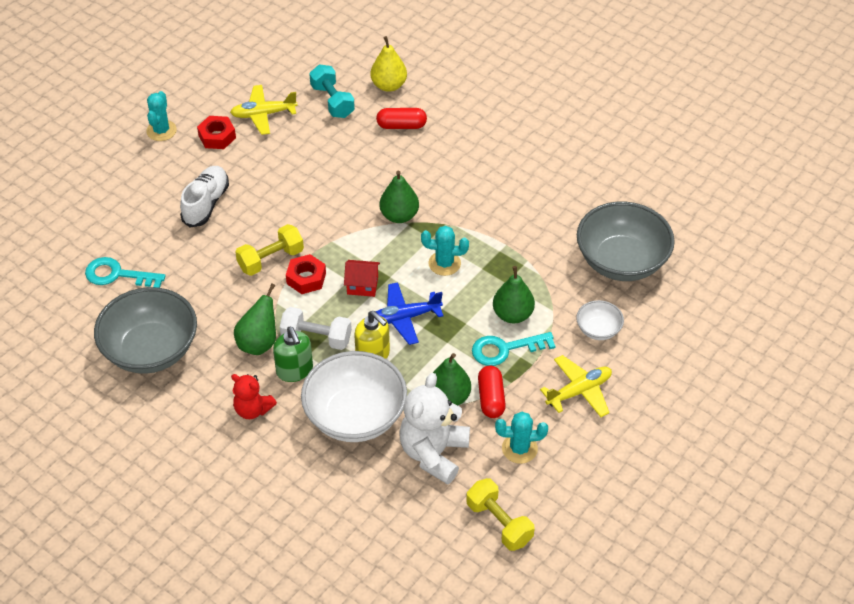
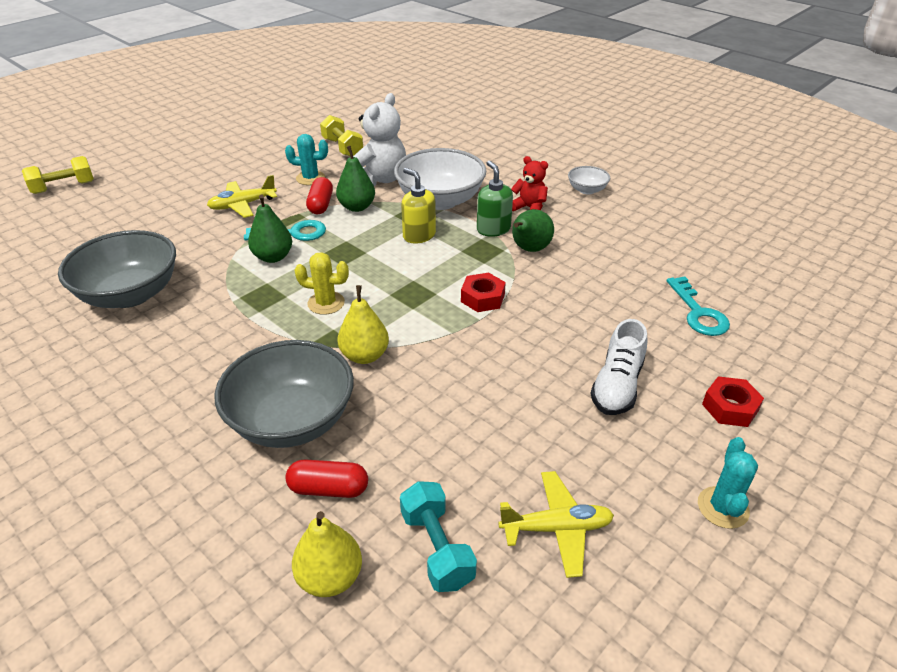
camera: 175 degrees left, 10 degrees down
(117, 275) = (698, 313): turquoise key -> turquoise key turned 60 degrees clockwise
(151, 350) = (635, 249): grey bowl -> grey bowl (292, 420)
(217, 137) = (626, 489): red nut -> red nut (730, 407)
(271, 259) = (524, 318): yellow dumbbell -> yellow dumbbell (63, 187)
(316, 338) = (472, 250): white dumbbell -> none
(362, 285) = (421, 288): red house -> none
(399, 216) = (365, 355): green pear -> yellow pear
(404, 318) = (382, 260): blue plane -> none
(444, 263) = (326, 303): turquoise cactus -> yellow cactus
(598, 329) = (197, 242): white bowl -> white bowl (587, 190)

